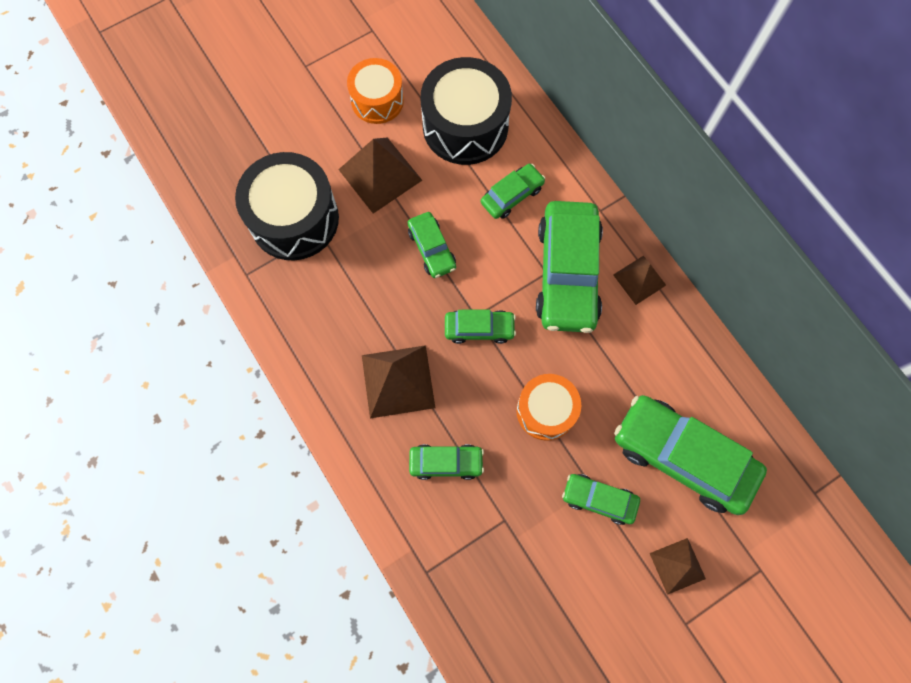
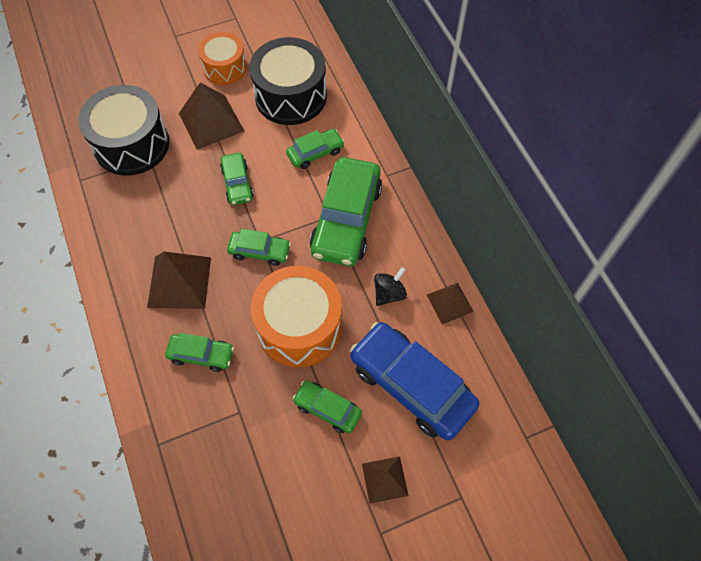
camera: 10 degrees right, 10 degrees down
(546, 410) = (299, 326): orange drum -> orange drum, size x1.61
(635, 355) = (389, 293): none -> black spinning top
(639, 279) = (407, 234): brown pyramid -> brown pyramid (450, 303)
(683, 457) = (411, 385): green car -> blue car

